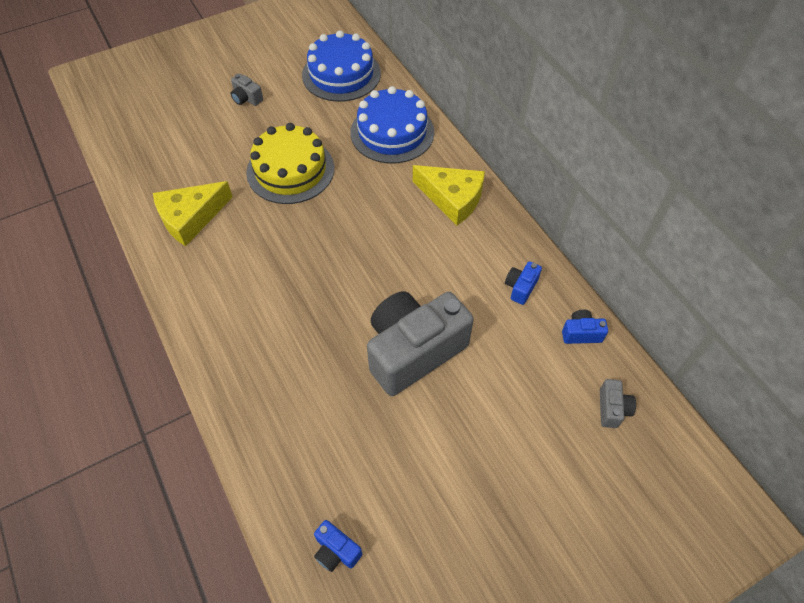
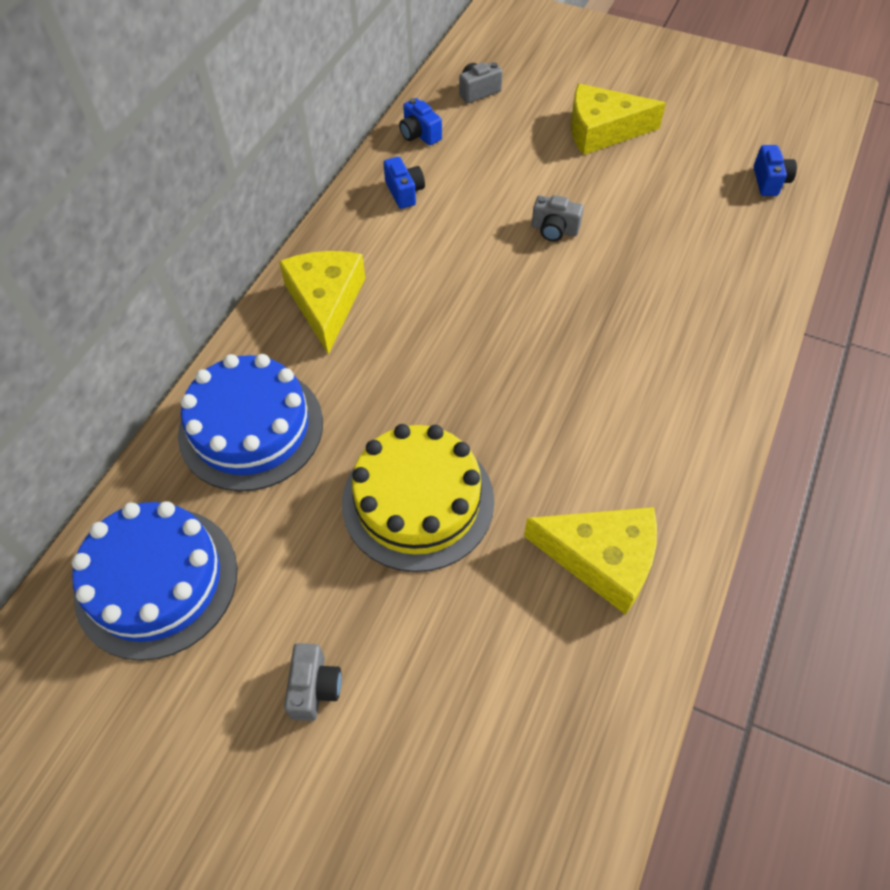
camera: 125 degrees left, 0 degrees up
(413, 351) = (554, 230): grey camera -> grey camera, size x0.40
(495, 468) = (602, 130): none -> yellow cheese
(520, 287) = (404, 192): blue camera -> blue camera turned 105 degrees counterclockwise

